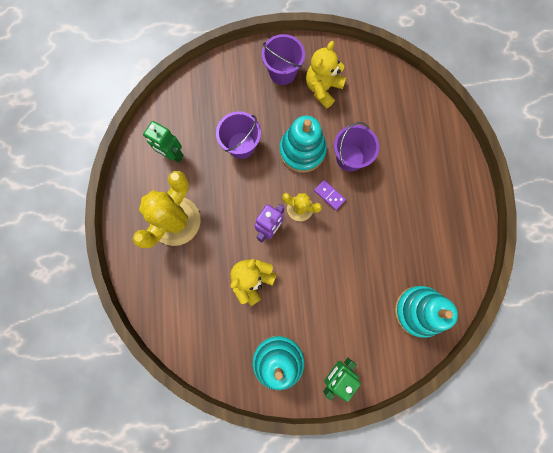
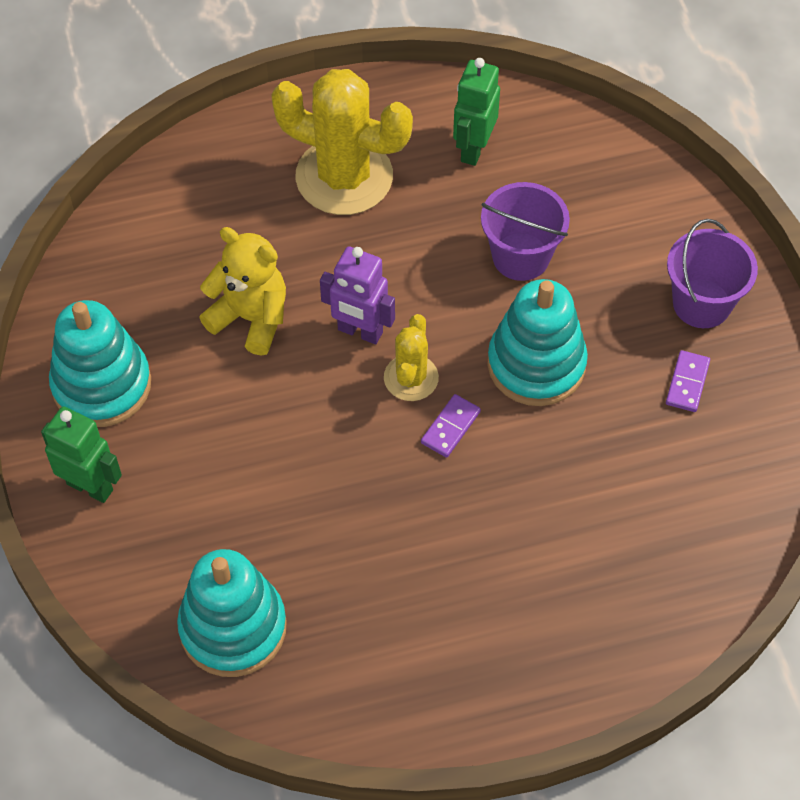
camera: 80 degrees right, 20 degrees down
(323, 88) = (687, 383): yellow teddy bear -> purple domino
(350, 158) = (542, 455): purple bucket -> none

